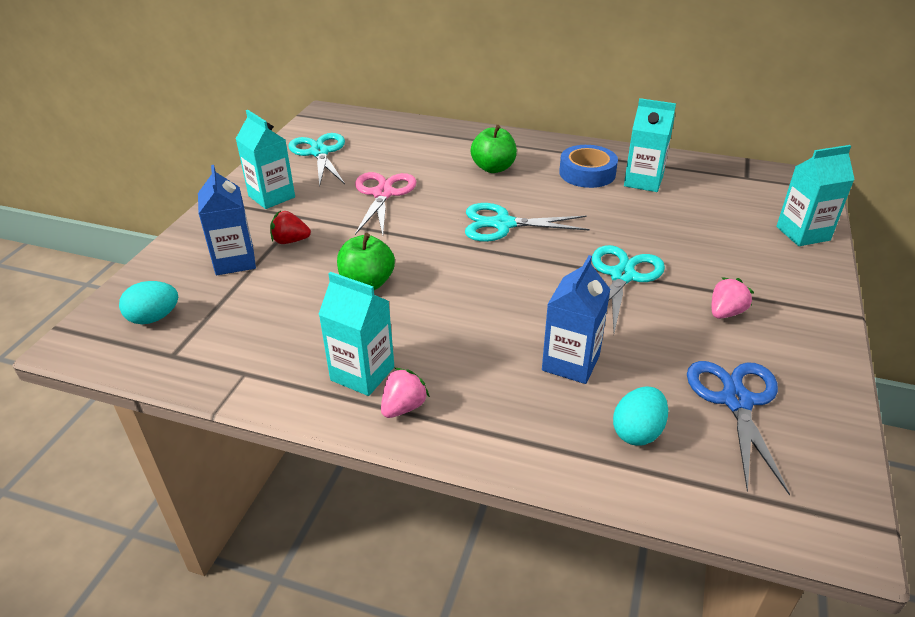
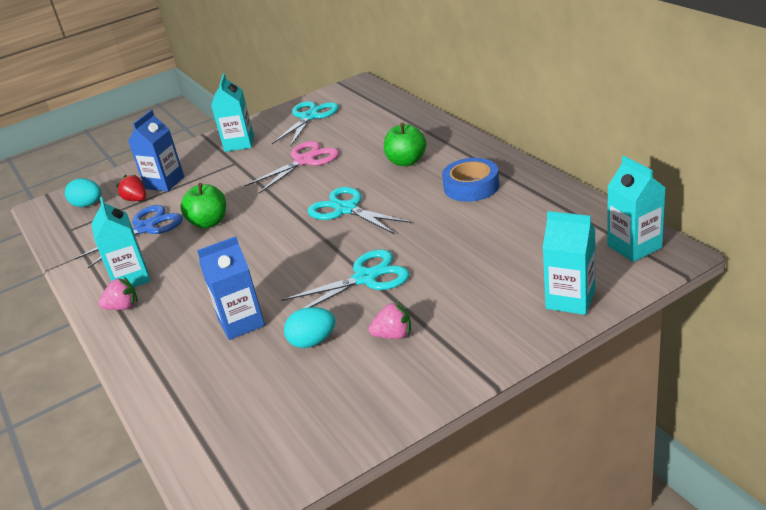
camera: 45 degrees right, 5 degrees down
(290, 241) = (208, 179): red strawberry -> red strawberry (136, 199)
(637, 432) = (211, 383): turquoise egg -> turquoise egg (313, 342)
(643, 181) = (506, 207): turquoise carton -> turquoise carton (634, 246)
(736, 401) = (298, 396): blue scissors -> blue scissors (145, 228)

